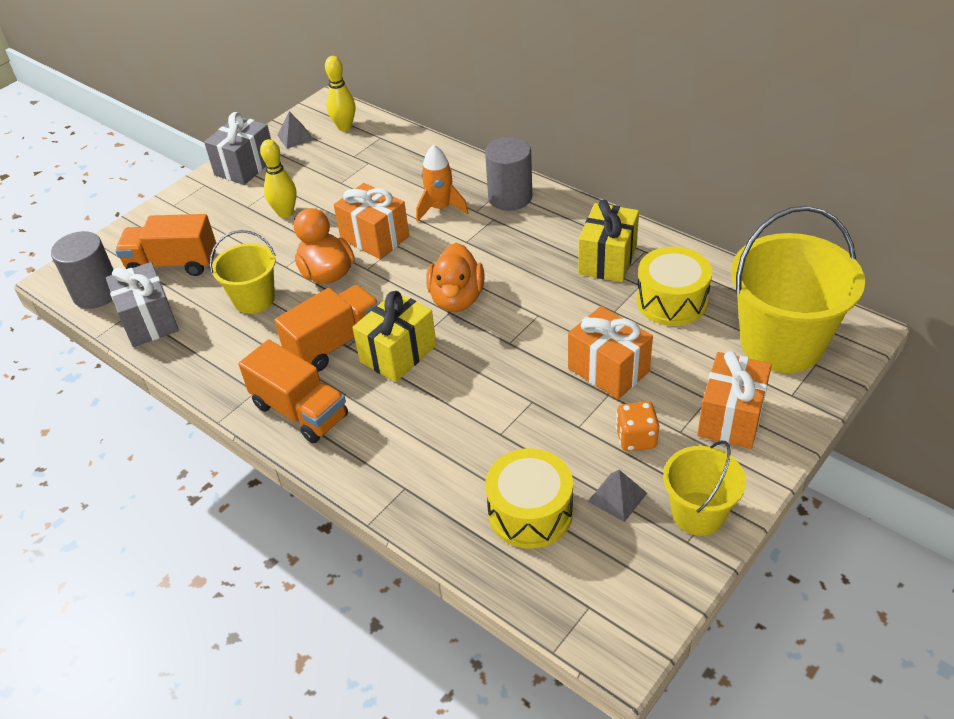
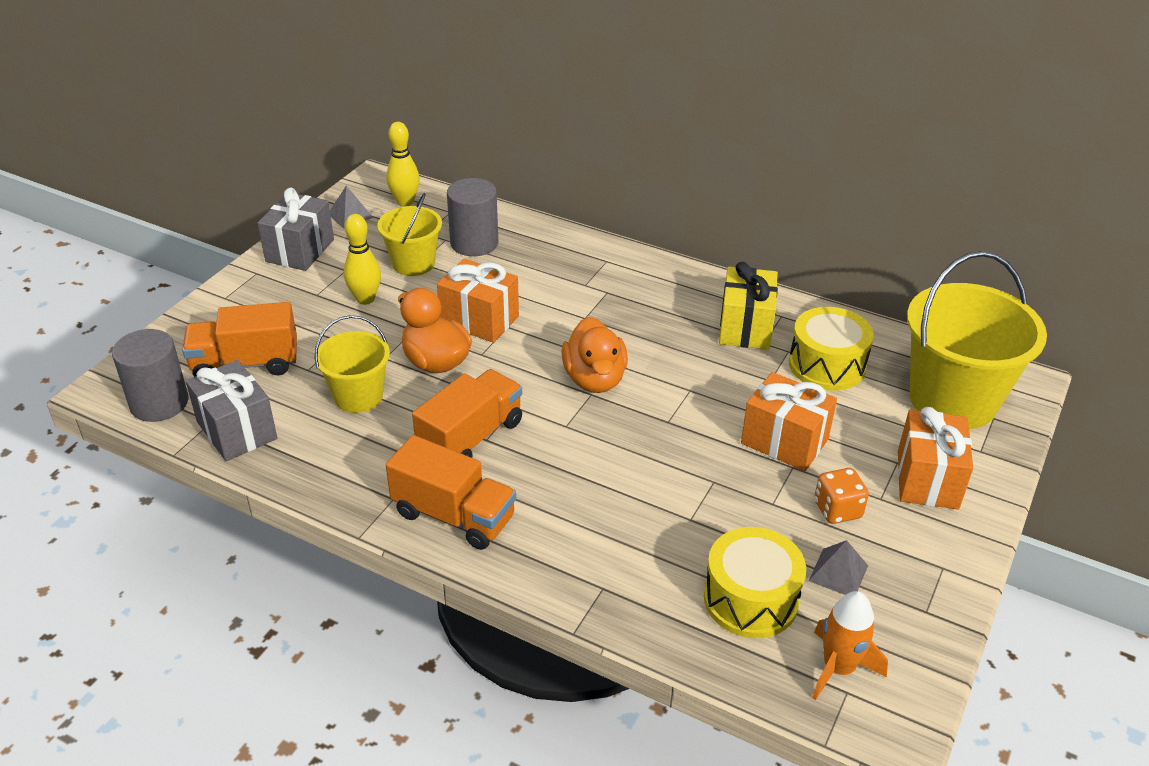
camera: 15 degrees left, 5 degrees down
(398, 353) = (547, 443): yellow gift -> none
(440, 208) = (544, 284): orange rocket -> orange rocket (838, 668)
(510, 197) = (618, 268): grey cylinder -> grey cylinder (474, 243)
(698, 513) = (927, 581): yellow bucket -> yellow bucket (413, 263)

